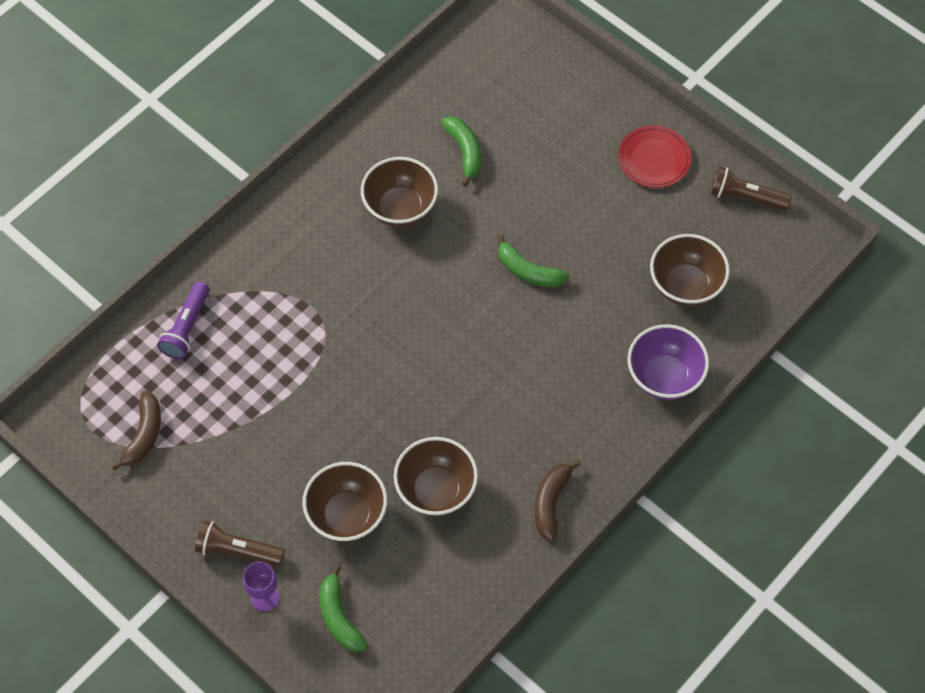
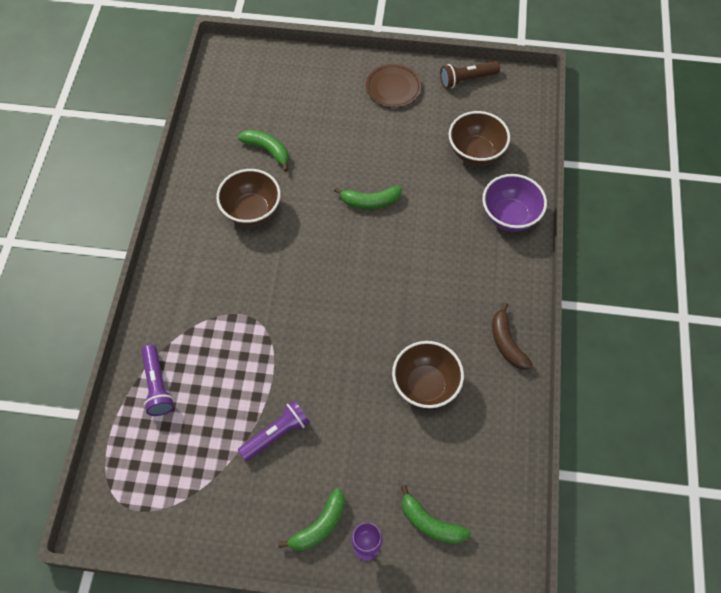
camera: 35 degrees left, 0 degrees up
(144, 435) = (182, 487): brown banana -> none
(238, 550) = (319, 525): brown flashlight -> green banana
(261, 443) = (276, 434): none -> purple flashlight
(347, 515) = (378, 444): brown bowl -> none
(654, 159) = (393, 88): red plate -> brown plate

